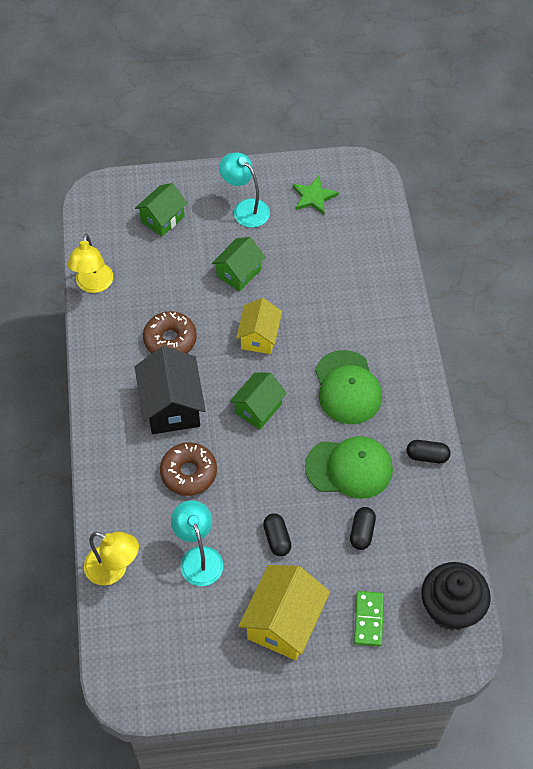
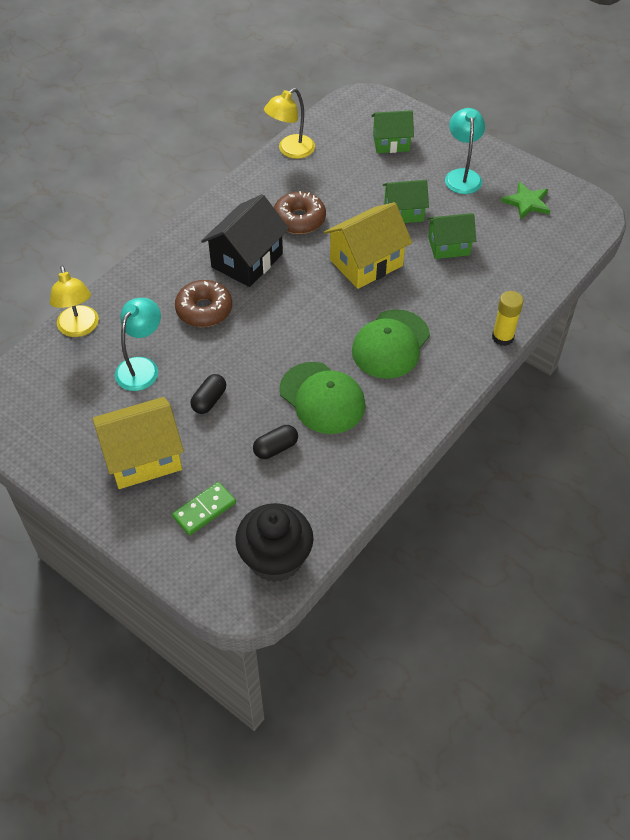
camera: 45 degrees right, 5 degrees down
(258, 408) = (305, 307): green house -> green house (449, 246)
(259, 337) = (366, 263): yellow house -> yellow house, size x1.53
(411, 320) = (502, 337): none -> yellow glue stick
(427, 456) = (394, 439): black capsule -> none

